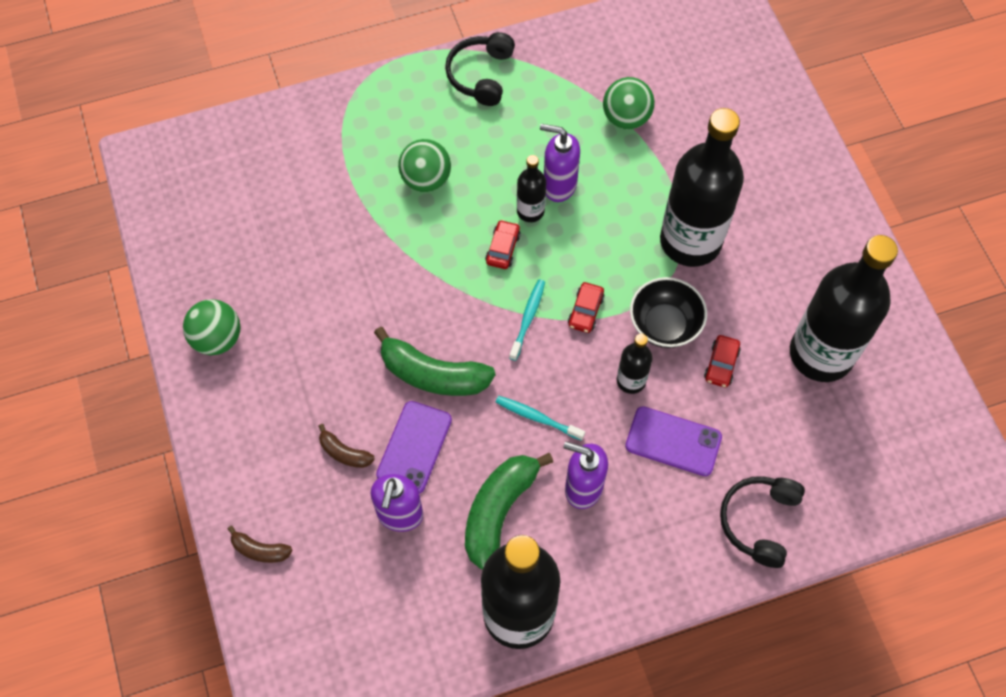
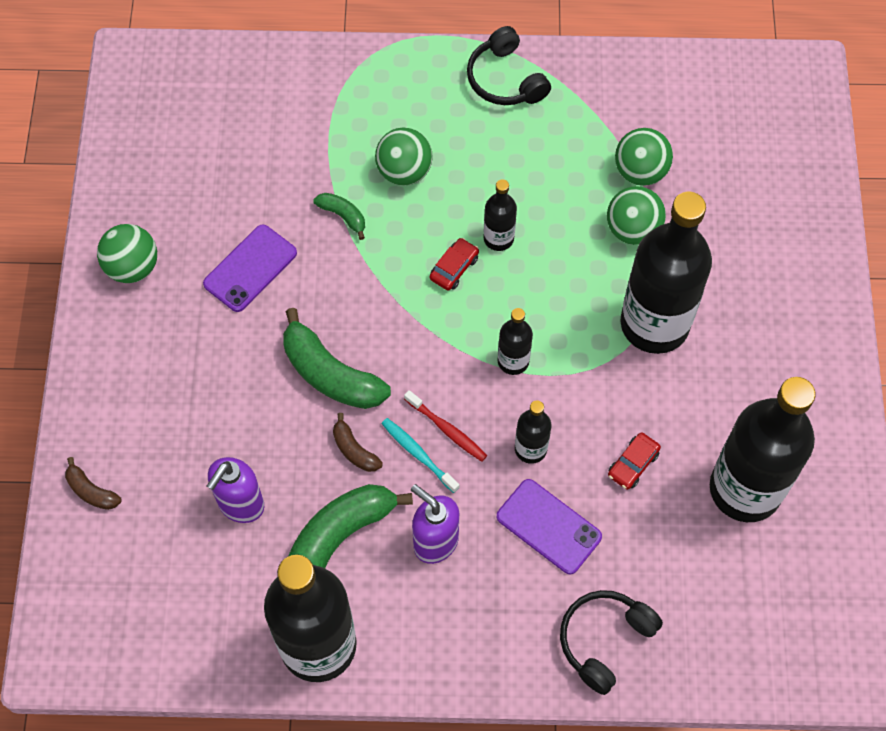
camera: 20 degrees right, 0 degrees up
(344, 453) = (211, 423): brown banana -> brown banana (354, 450)
(388, 234) = (343, 216): none -> green banana
(414, 447) = (282, 441): purple phone -> purple phone (250, 268)
(481, 75) = (505, 79): black headphones -> black headphones turned 60 degrees counterclockwise
(528, 318) = (450, 349): turquoise toothbrush -> none
(553, 388) = (447, 429): none -> red toothbrush
(559, 186) = (539, 221): purple soap dispenser -> none
(585, 311) = (513, 361): red car -> black bottle
(640, 168) = (632, 230): none -> green ball
(664, 325) = (590, 403): black bowl -> none

